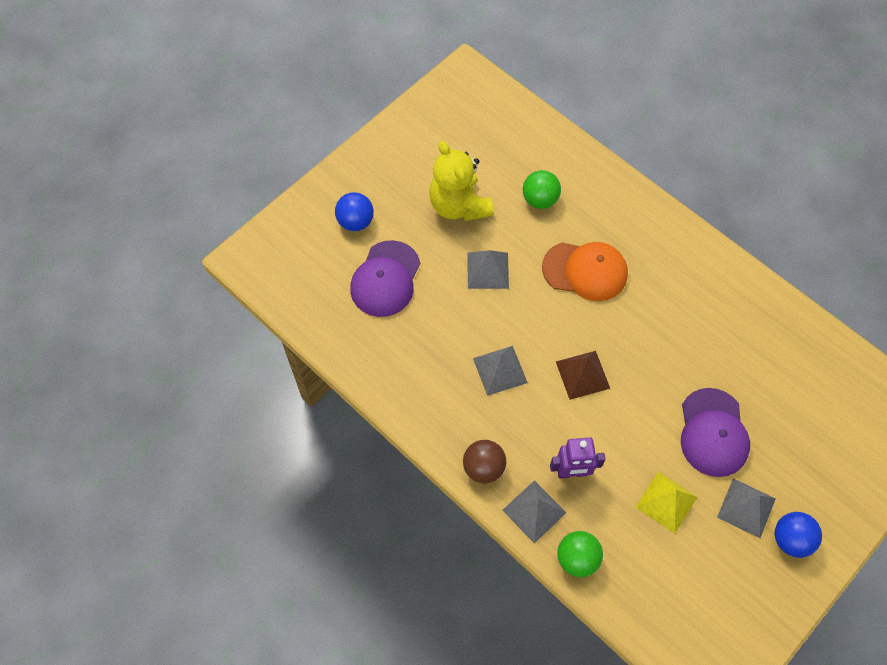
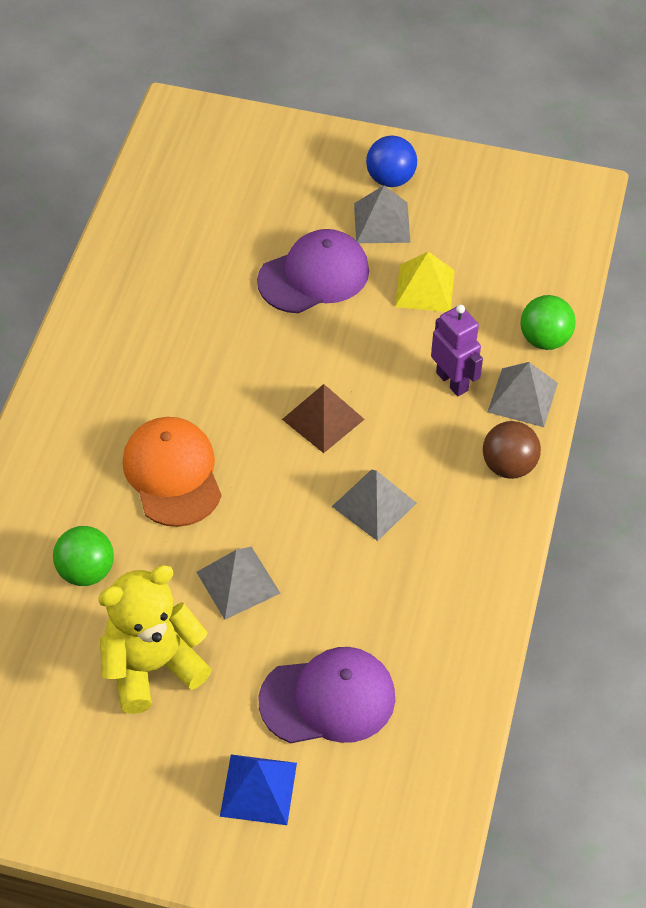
camera: 120 degrees left, 10 degrees down
(355, 221) = (258, 789): blue ball -> blue pyramid
(459, 205) = (152, 666): yellow teddy bear -> yellow teddy bear turned 150 degrees counterclockwise

